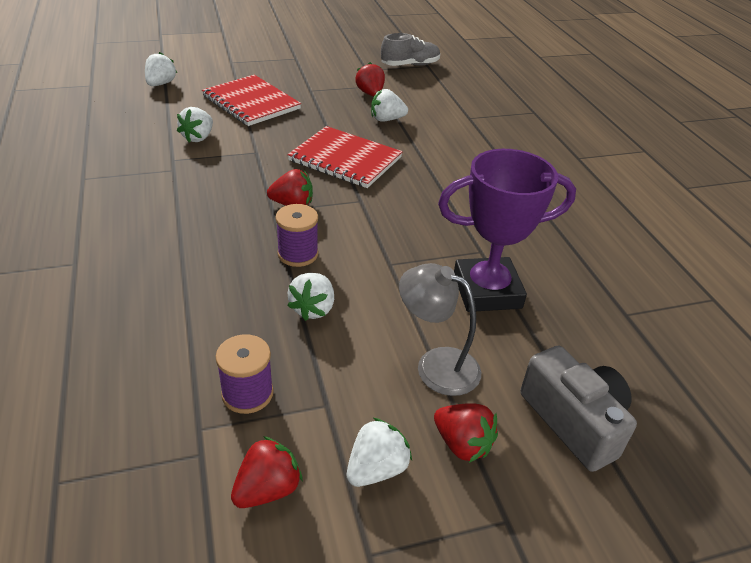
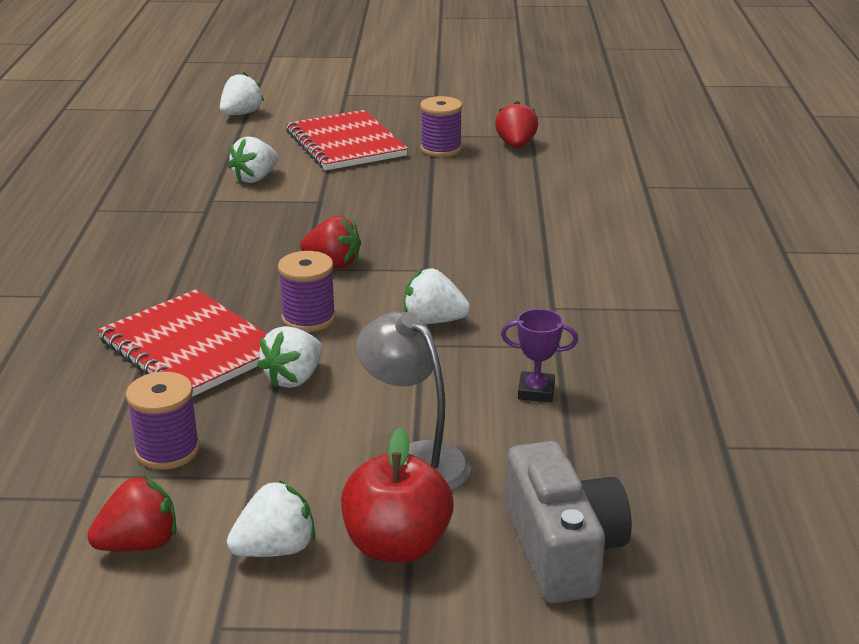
camera: 20 degrees right, 10 degrees down
(321, 101) = (441, 149): none -> purple spool
(345, 159) = (433, 220): red notebook -> red notebook (190, 348)
(386, 119) = (520, 178): white strawberry -> white strawberry (433, 321)
(410, 65) = (597, 114): grey shoe -> none
(462, 444) = (397, 545): red strawberry -> red apple
(487, 291) = (536, 391): purple trophy -> purple trophy, size x0.42

